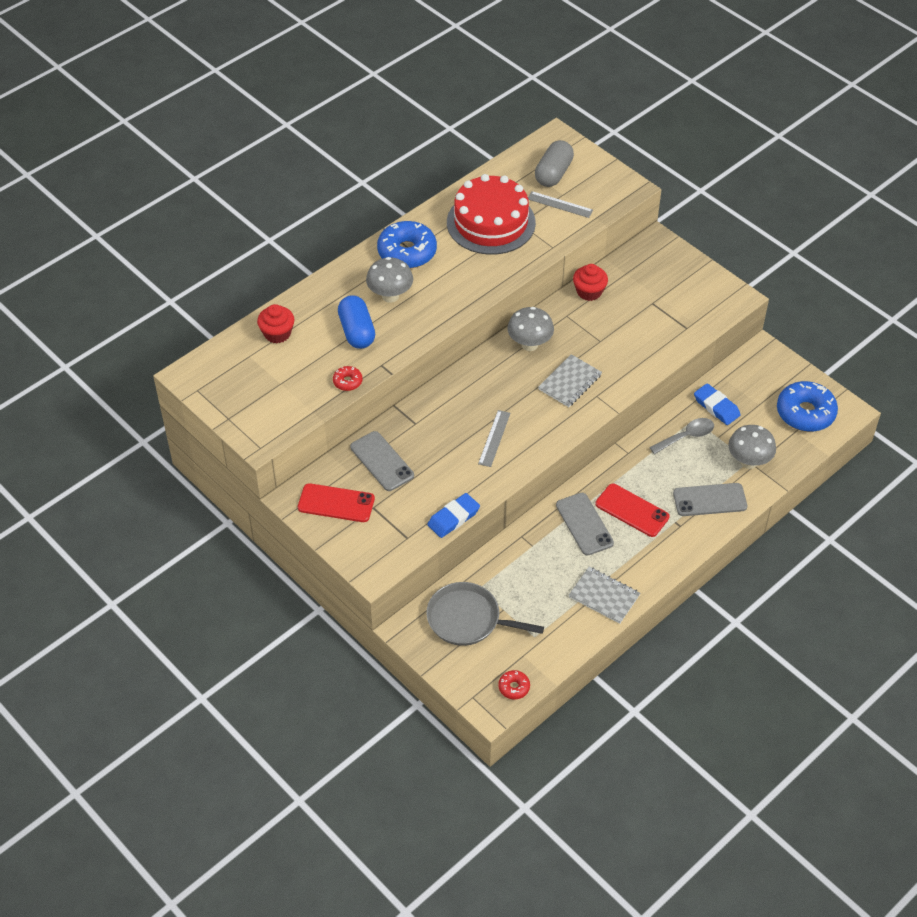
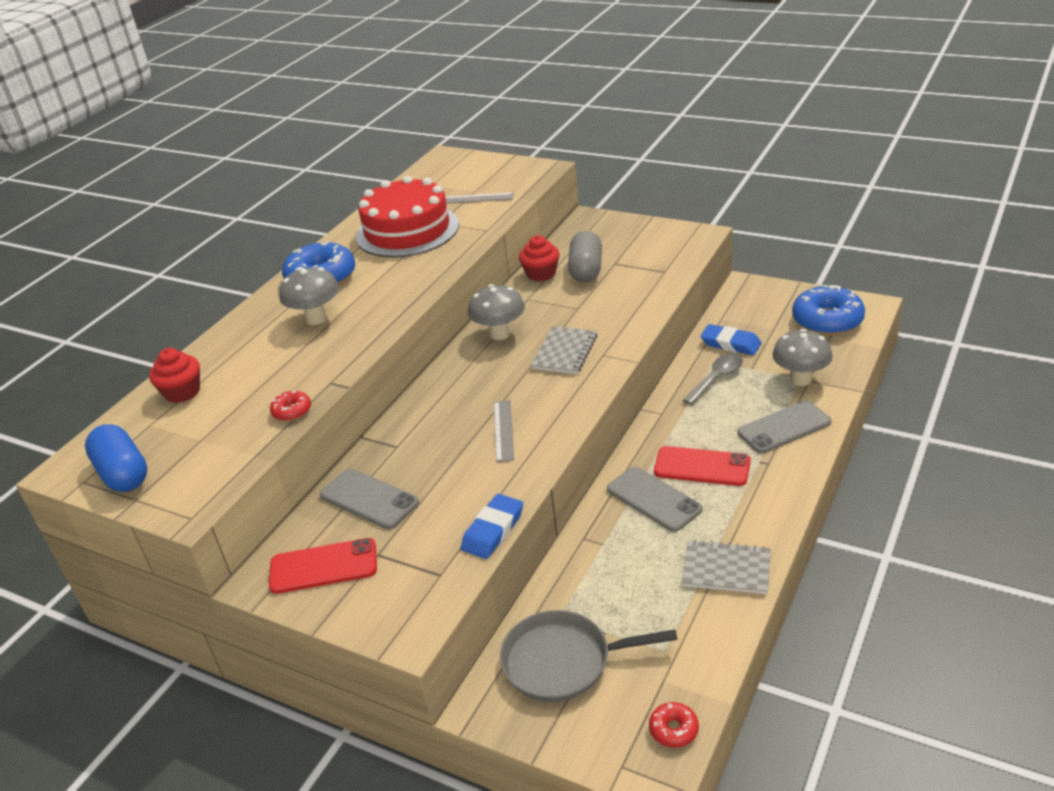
camera: 15 degrees left, 15 degrees down
(357, 331) = (286, 361): blue capsule -> blue capsule (123, 473)
(553, 173) = (456, 180): grey capsule -> grey capsule (586, 270)

